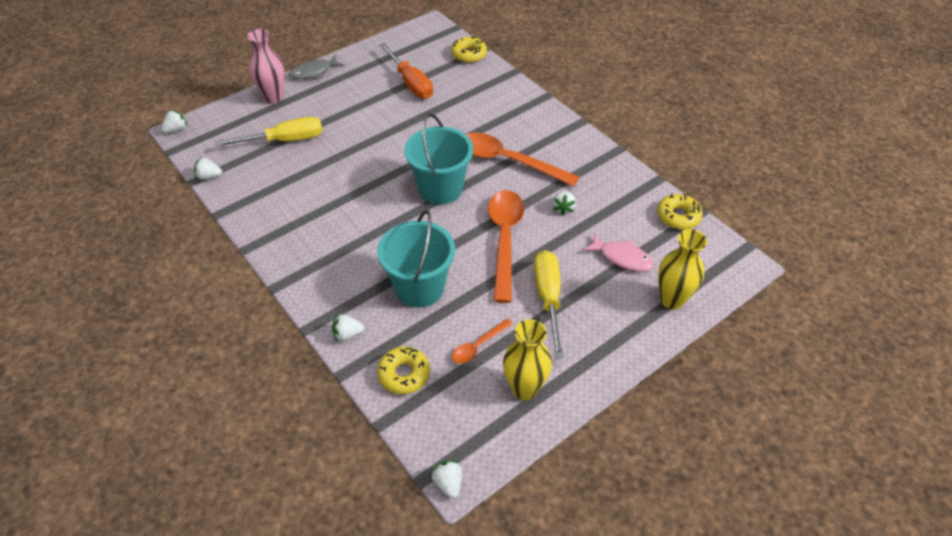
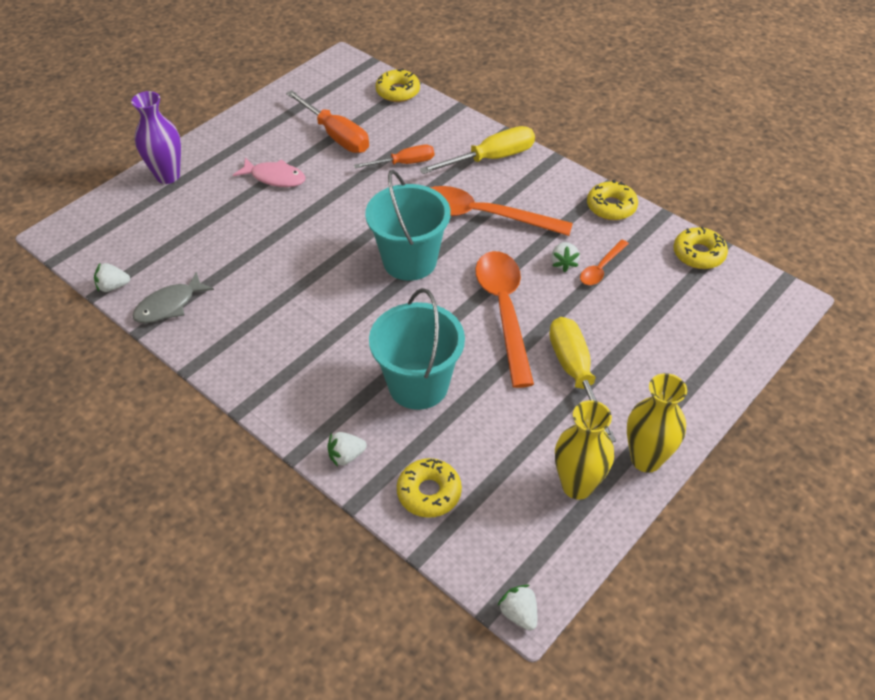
camera: 10 degrees left, 0 degrees up
(176, 129) = (52, 233): white strawberry -> none
(273, 98) = (168, 176): pink vase -> purple vase
(285, 140) = (198, 228): yellow screwdriver -> yellow screwdriver (491, 158)
(314, 72) = (210, 137): grey fish -> grey fish (169, 305)
(458, 111) = (404, 163): none -> orange screwdriver
(478, 346) = (508, 444): orange spoon -> orange spoon (601, 268)
(615, 168) = (611, 207): none -> yellow donut
(622, 257) = (647, 312): pink fish -> pink fish (275, 178)
(671, 300) = (718, 353): yellow vase -> yellow vase (646, 459)

